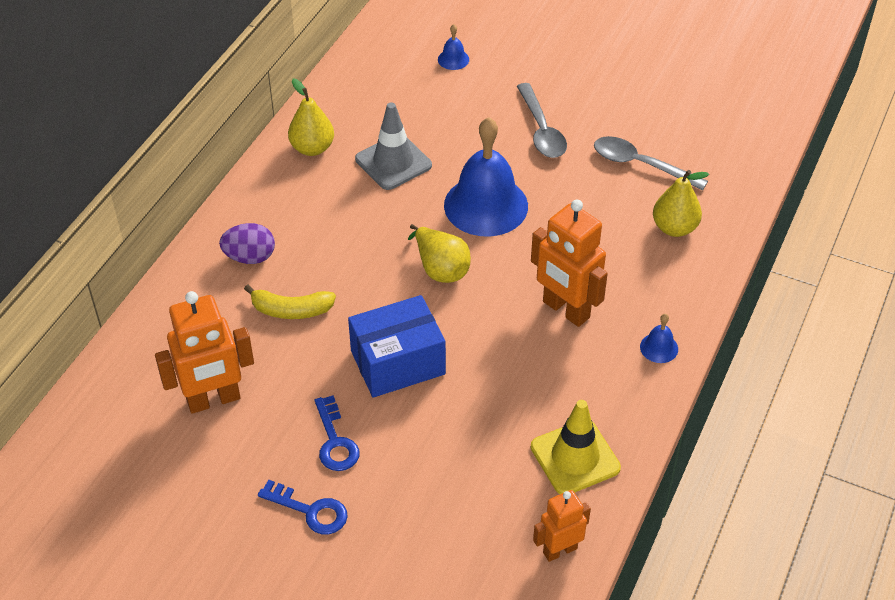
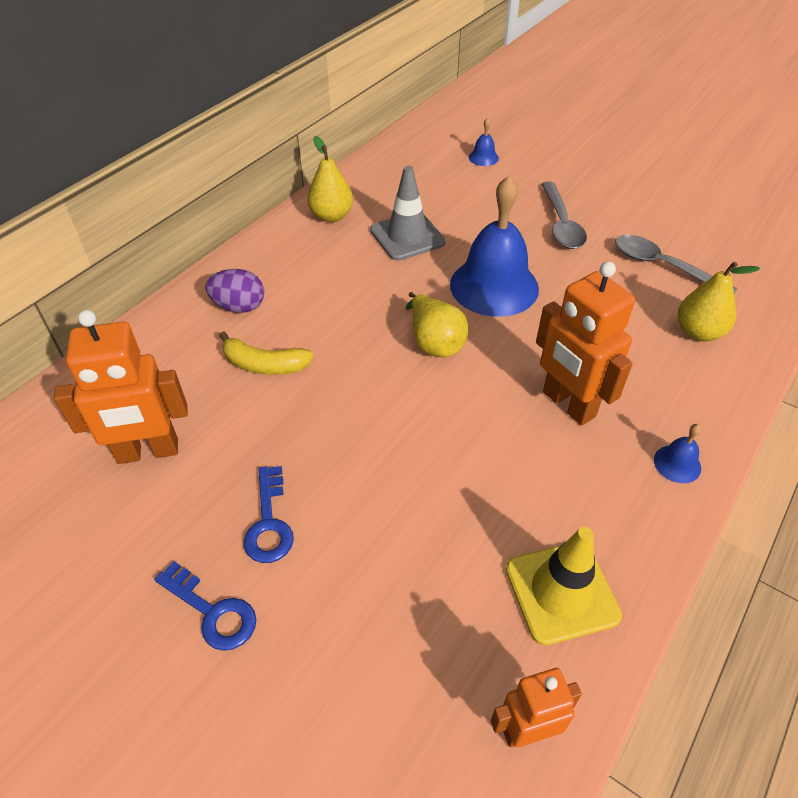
camera: 10 degrees right, 0 degrees up
(398, 362) = (365, 438): blue box -> none

